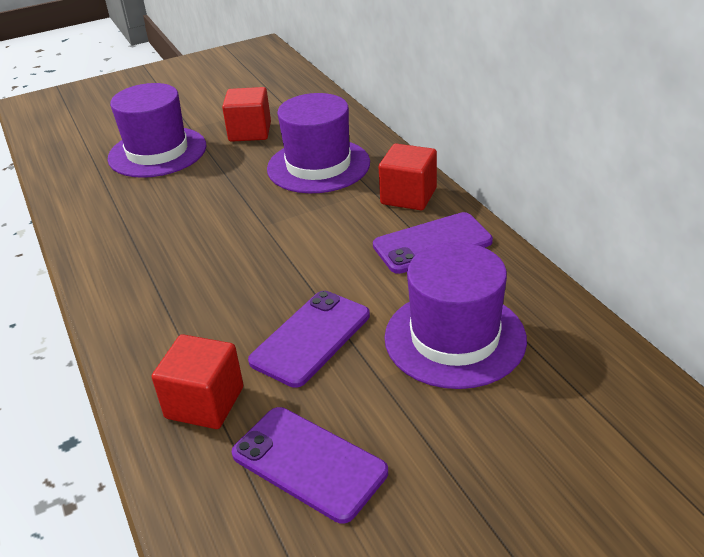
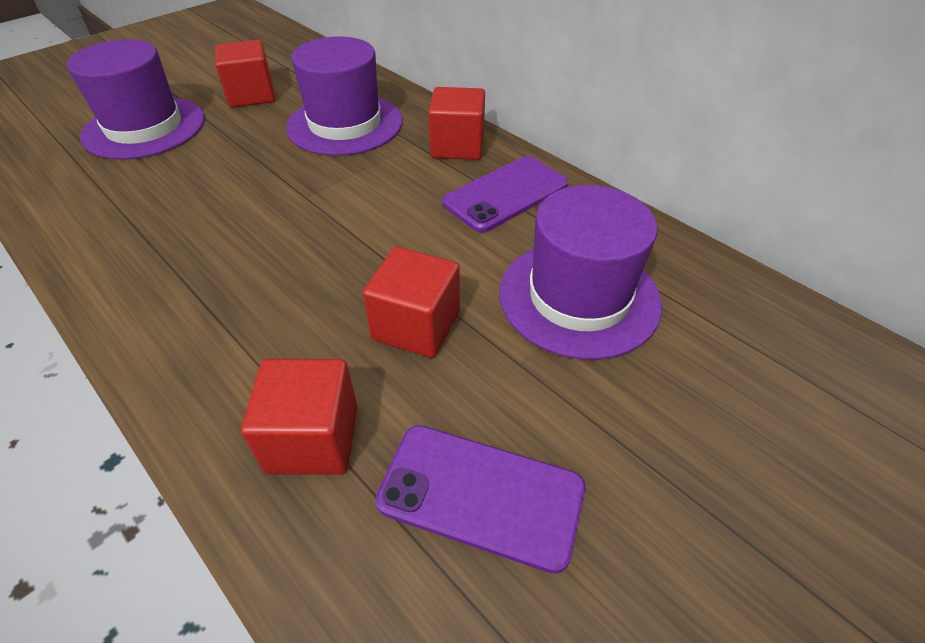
camera: 20 degrees left, 10 degrees up
(311, 338) = (416, 325): purple phone -> red cube

